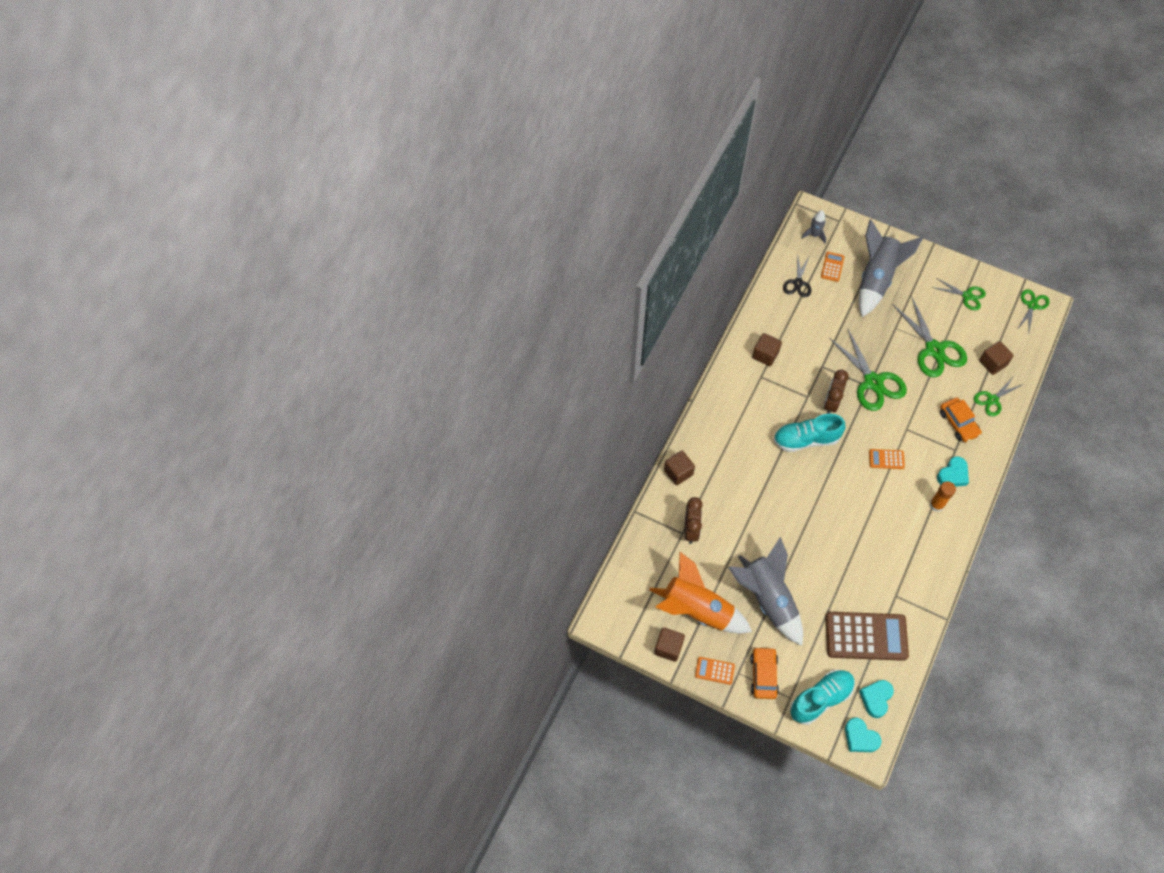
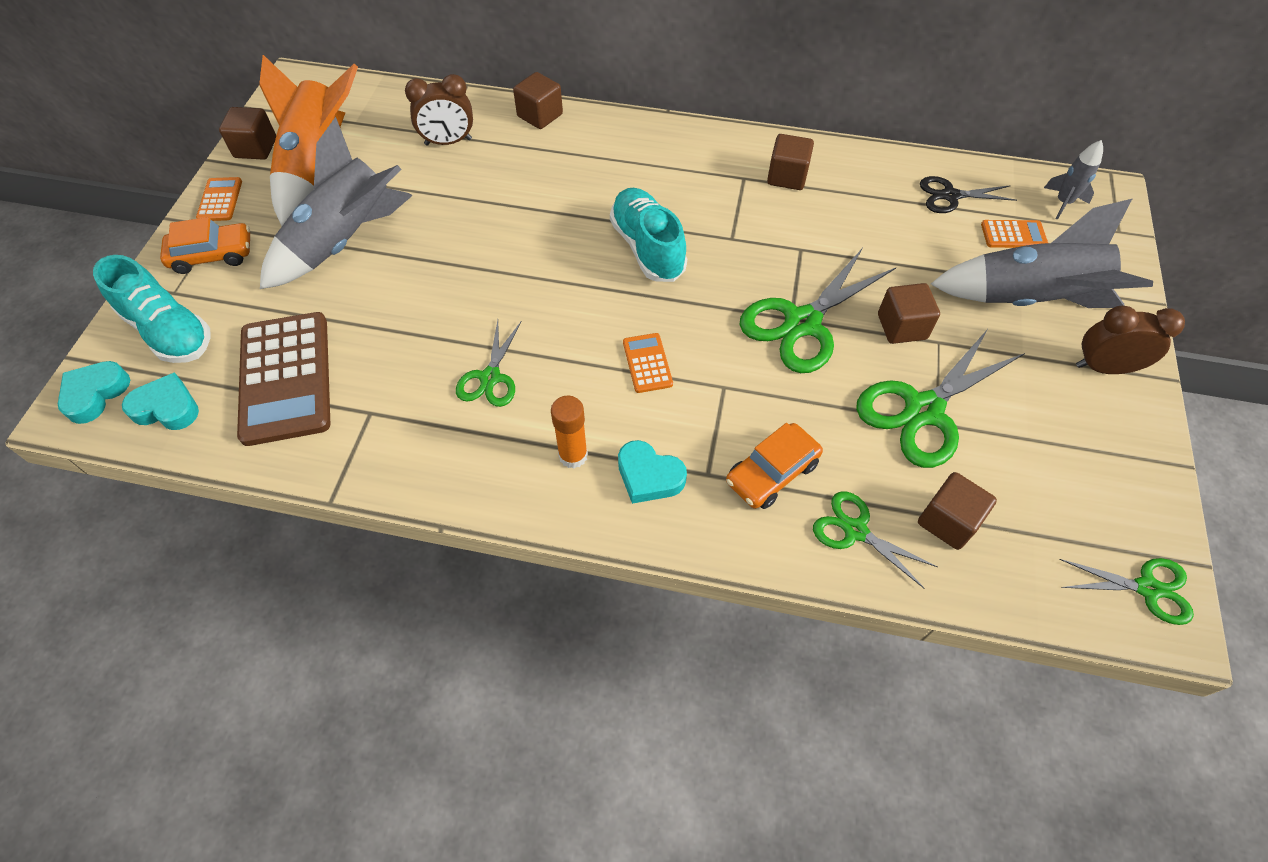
camera: 75 degrees right, 5 degrees down
(831, 403) = (732, 270): brown clock -> brown clock (1104, 368)
(883, 340) = (902, 327): none -> brown cube
(967, 296) = (1087, 454): green scissors -> green scissors (490, 378)

